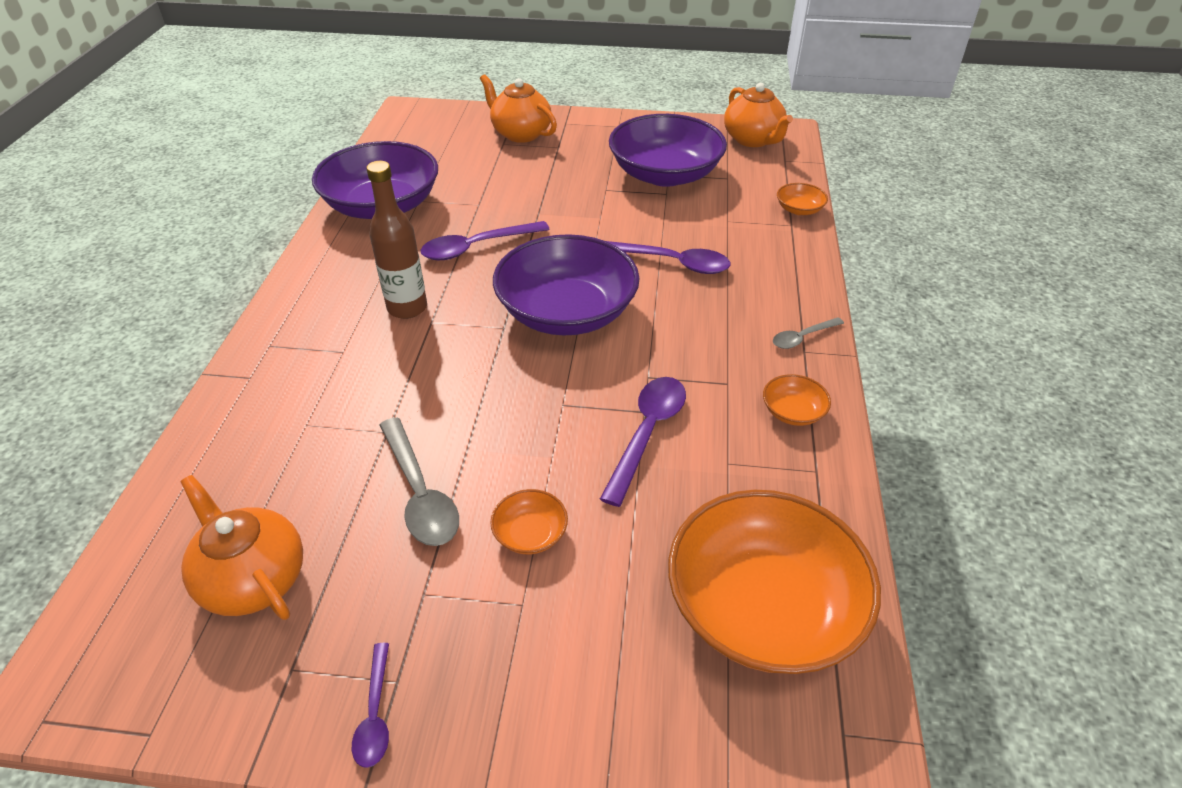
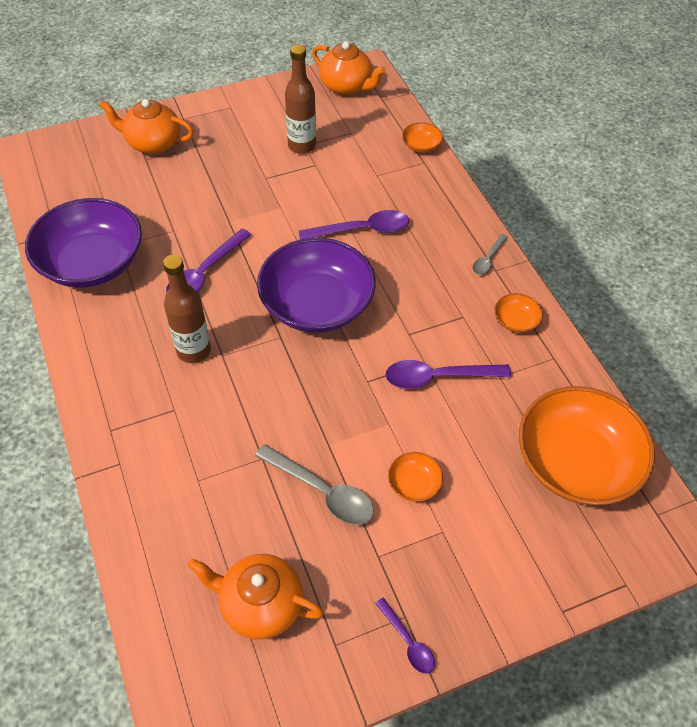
camera: 30 degrees left, 10 degrees up
(647, 433) = (437, 377): purple spoon -> purple spoon turned 90 degrees counterclockwise
(665, 174) = (302, 146): purple bowl -> brown bottle

